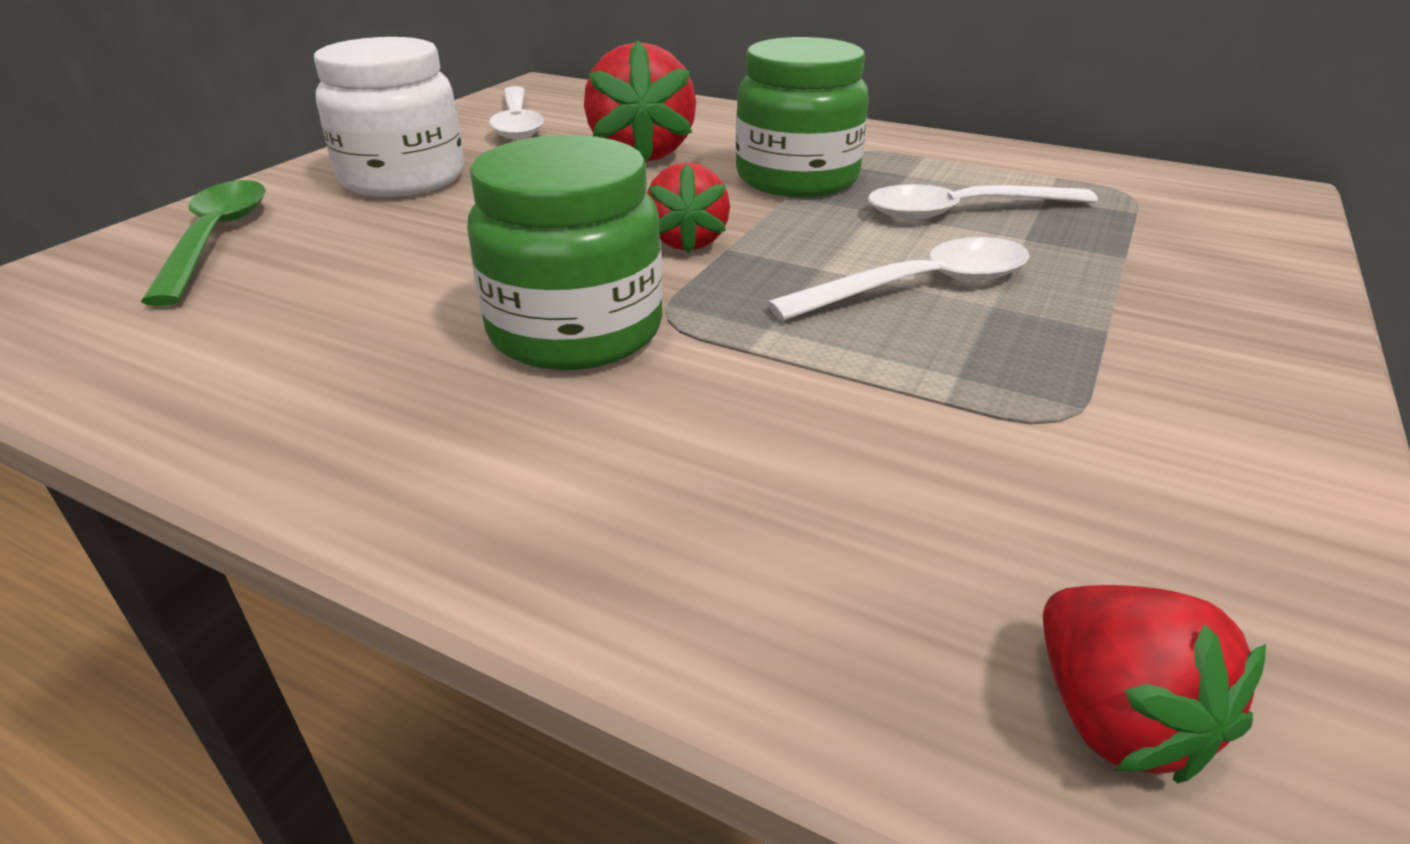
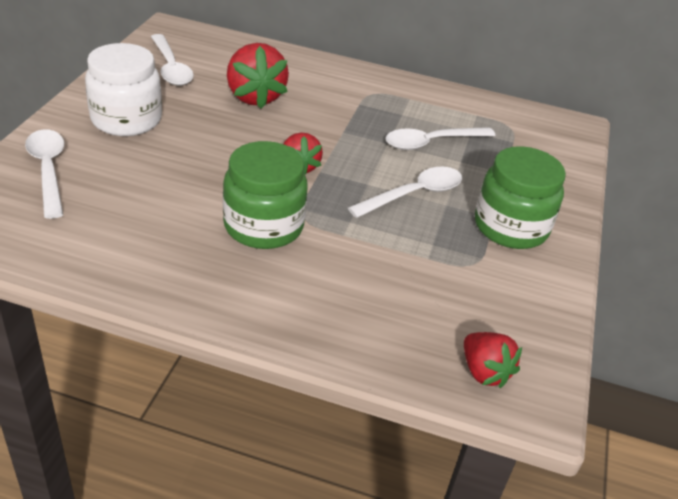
camera: 15 degrees left, 5 degrees up
(216, 239) = (48, 170): green spoon -> white spoon
(797, 178) = (345, 118): green jar -> green jar (510, 227)

